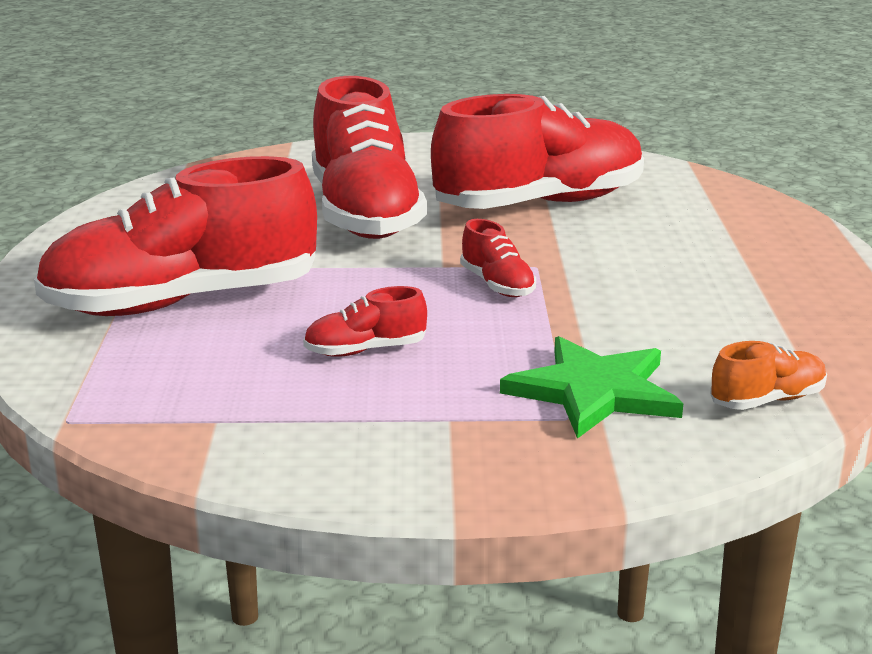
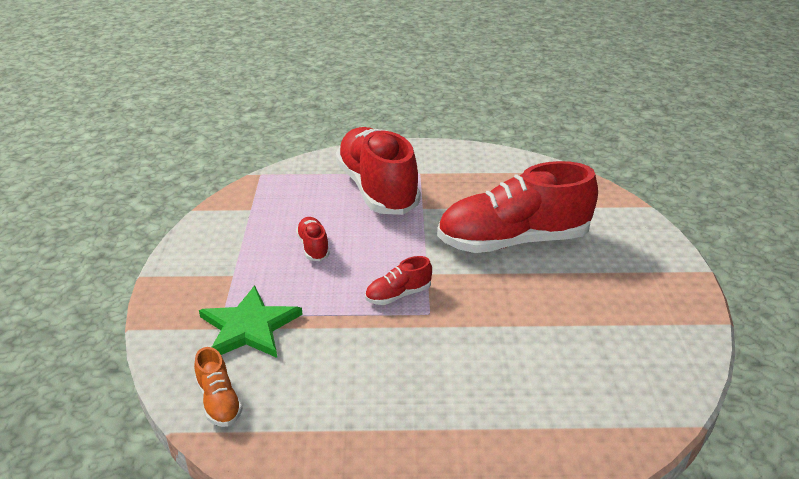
camera: 90 degrees right, 10 degrees up
(540, 204) = (551, 320): red shoe -> none

